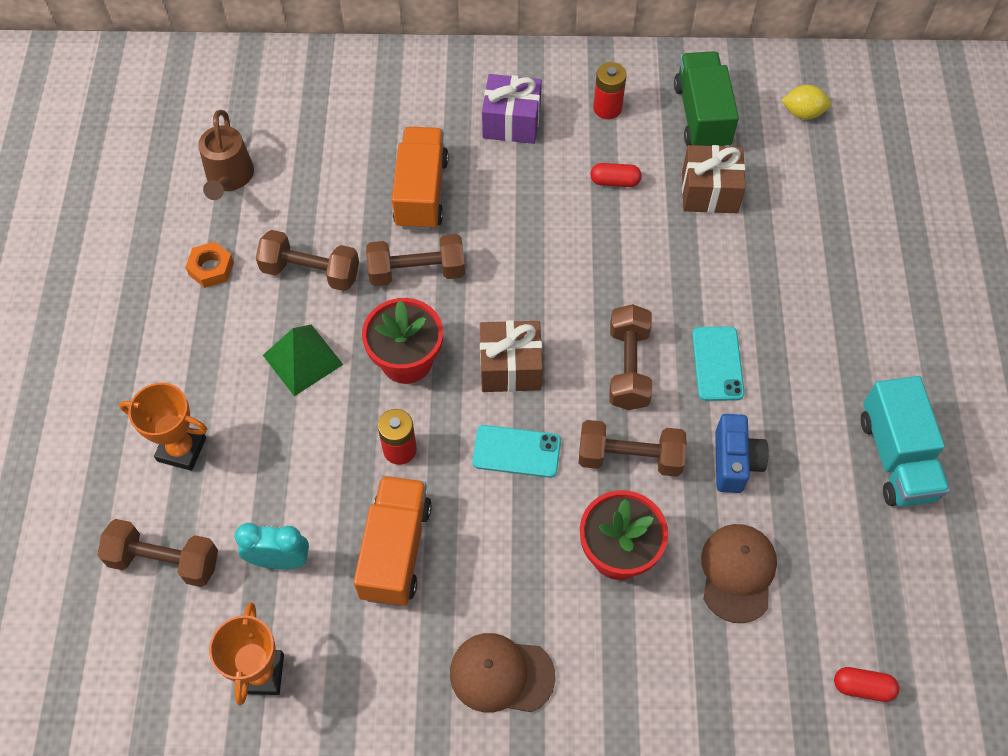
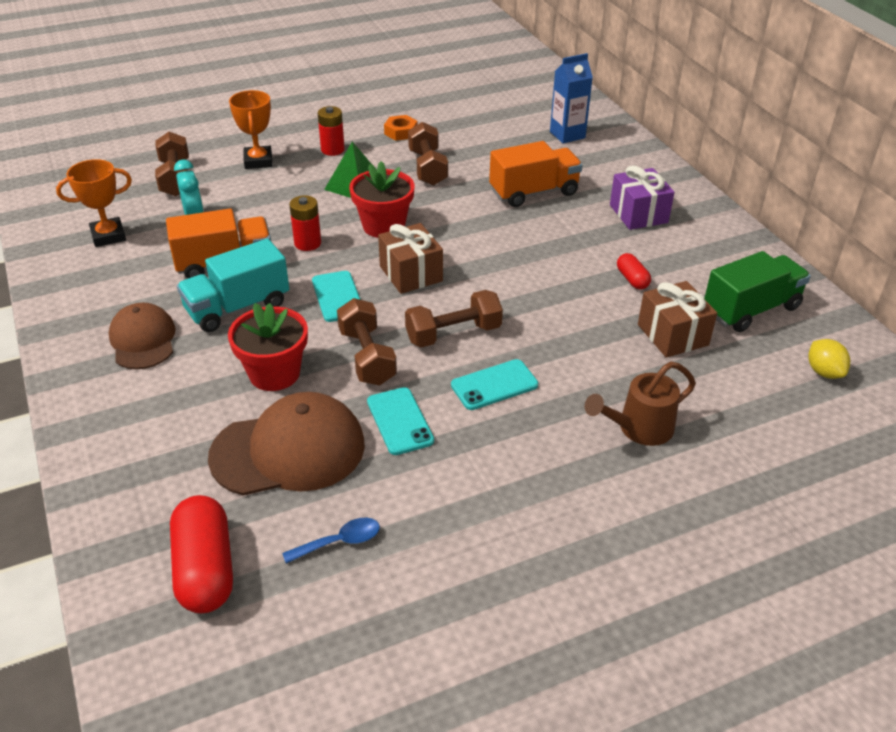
camera: 65 degrees right, 20 degrees down
(229, 178) = (476, 118): brown watering can -> brown watering can (638, 429)
(323, 109) = (567, 135): none -> blue carton
(417, 272) = (463, 209): brown dumbbell -> none
(607, 108) = (702, 256): red battery -> red battery (332, 150)
(735, 462) = (400, 421): blue camera -> turquoise phone
(737, 573) = (288, 450): brown cap -> brown cap, size x1.56
(862, 687) = (205, 569): red capsule -> red capsule, size x1.97
(867, 565) = (339, 542): none -> blue spoon
(896, 457) = (474, 537): turquoise truck -> turquoise truck (237, 307)

